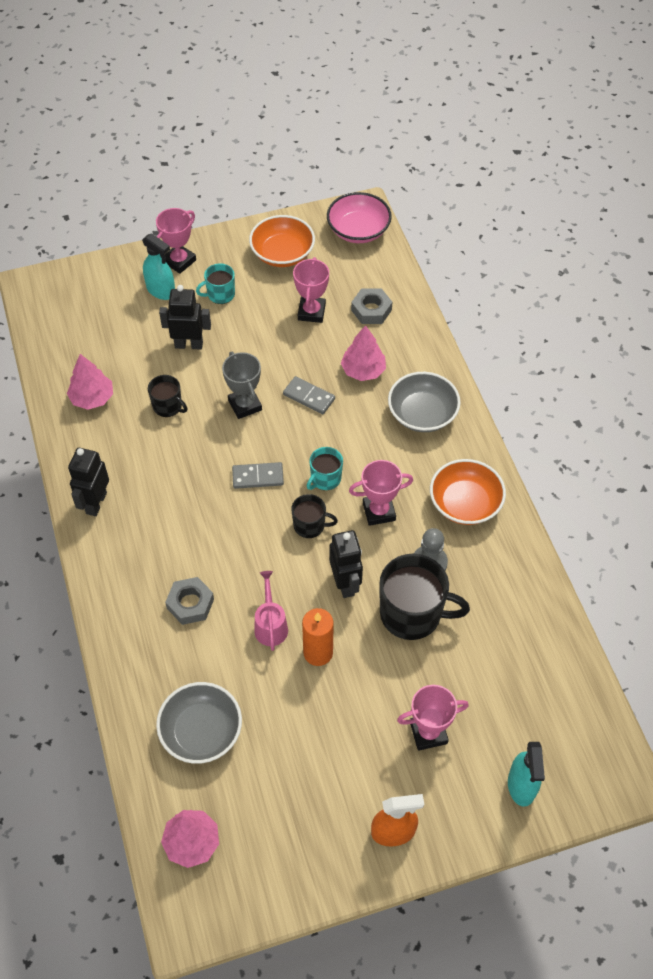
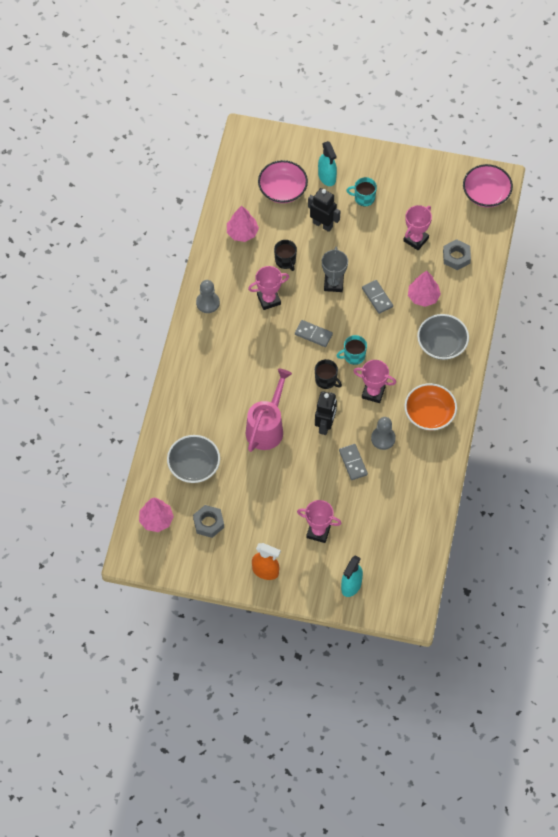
camera: 30 degrees right, 5 degrees up
(96, 503) = (208, 303): black robot -> grey pawn
(115, 327) = (282, 190): none -> pink bowl
(179, 261) = (351, 160): pink trophy -> pink trophy (269, 300)
(190, 604) = (228, 391): grey nut -> grey nut (208, 523)
(270, 624) = (267, 427): pink watering can -> pink watering can, size x1.70
(282, 253) = (423, 187): orange bowl -> none
(318, 652) = (284, 456): orange candle -> none
(412, 614) = (353, 463): black mug -> grey domino

